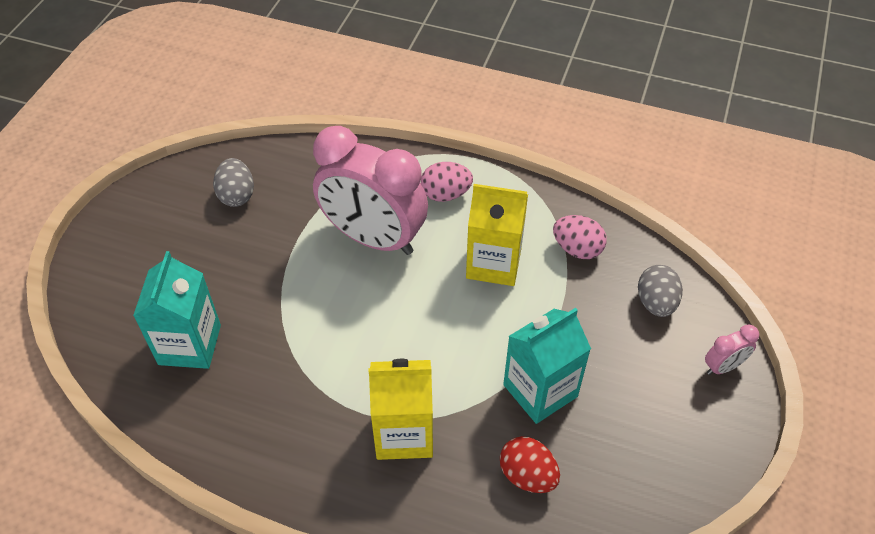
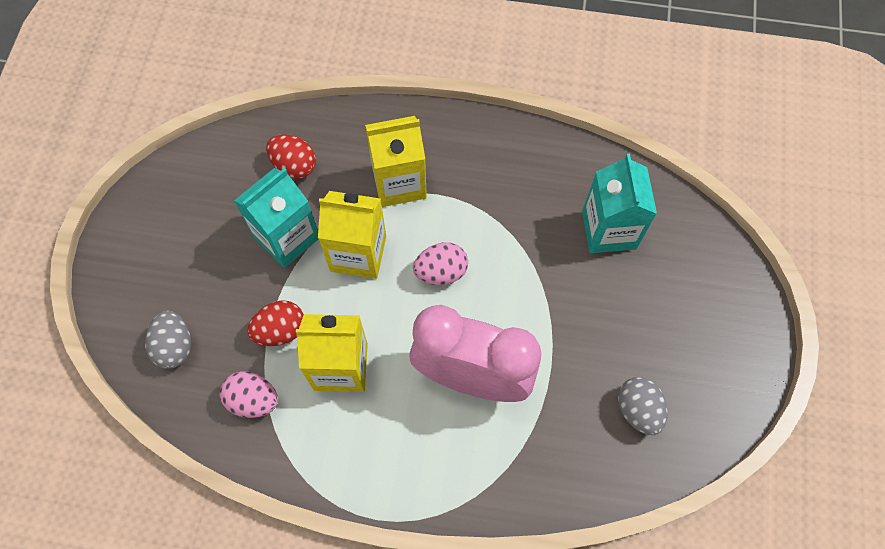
camera: 170 degrees right, 15 degrees up
(445, 194) = (404, 453): pink egg -> pink egg (441, 272)
(463, 362) = (358, 253): none -> yellow carton
(550, 301) = (280, 330): none -> red egg
(723, 366) = (118, 287): pink clock -> none

